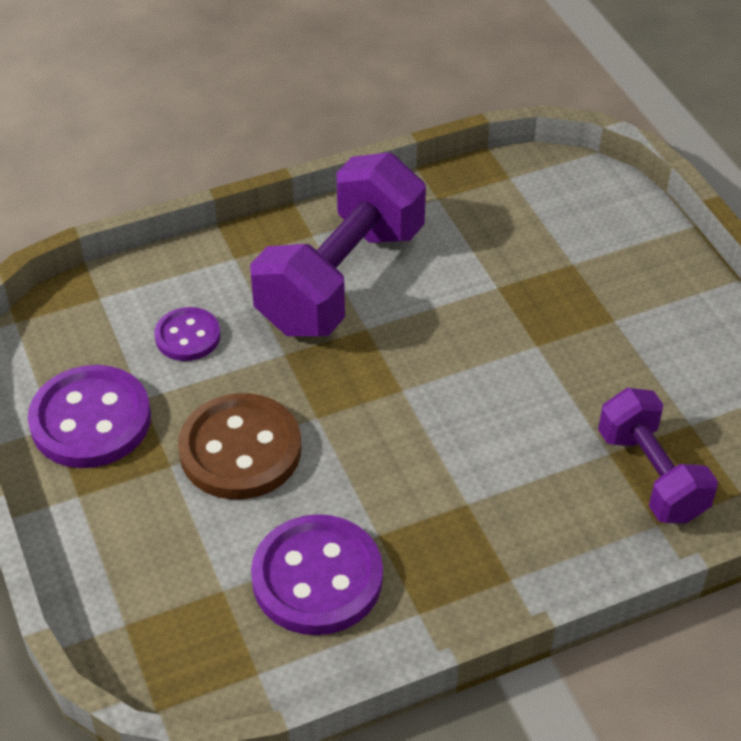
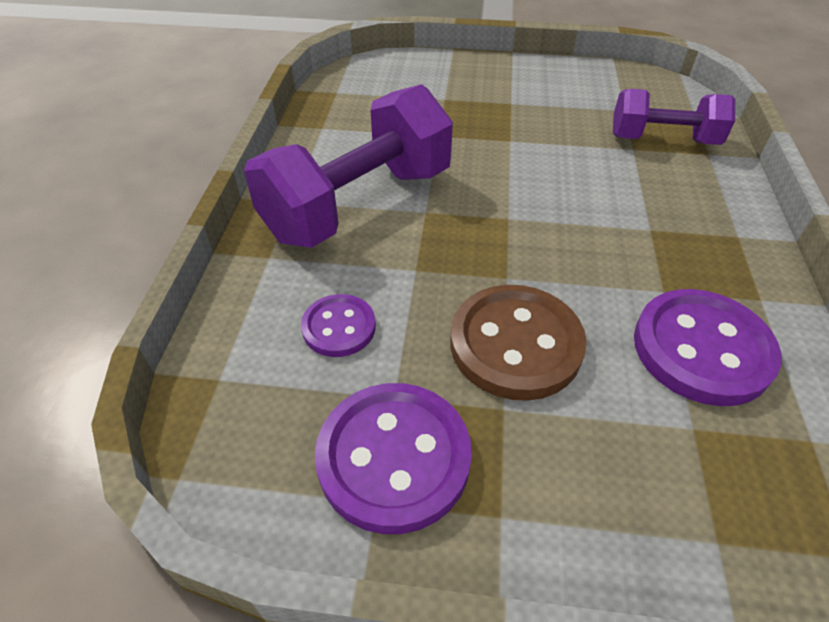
camera: 60 degrees left, 0 degrees up
(341, 279) = (358, 204): purple dumbbell -> purple dumbbell turned 75 degrees clockwise

